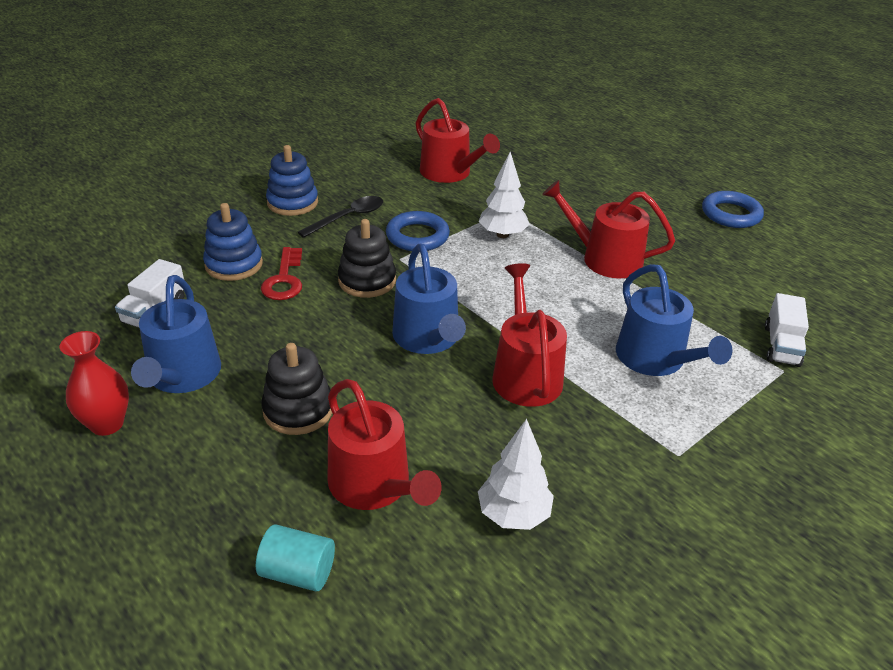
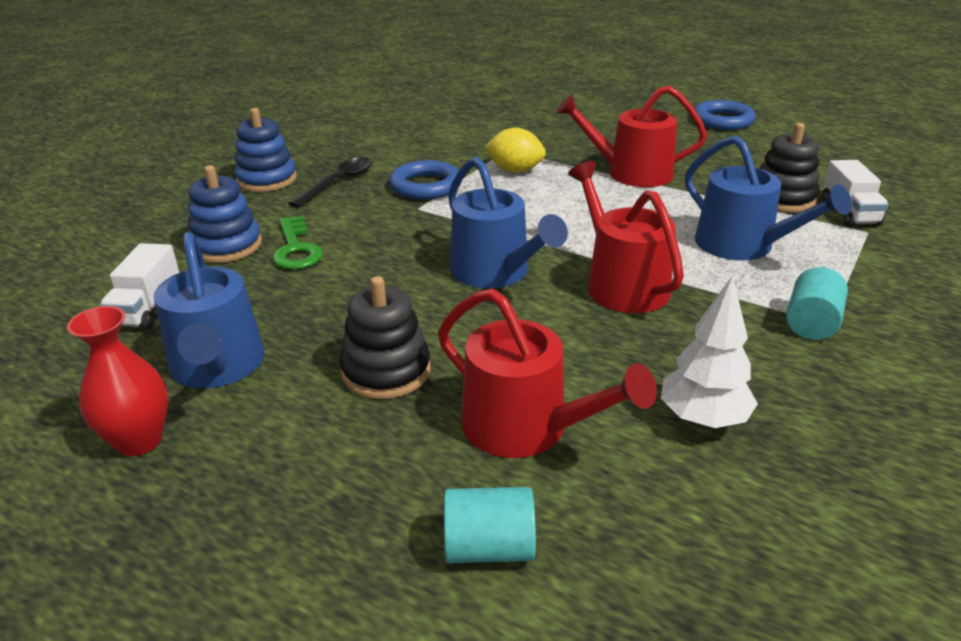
camera: 15 degrees left, 5 degrees down
(284, 279) = (296, 249): red key -> green key
(367, 281) = (394, 233): black stacking toy -> black stacking toy (782, 198)
(449, 173) = (426, 130): red watering can -> none
(502, 234) = (515, 170): white tree -> yellow lemon
(662, 452) = (811, 323): none -> turquoise cylinder

